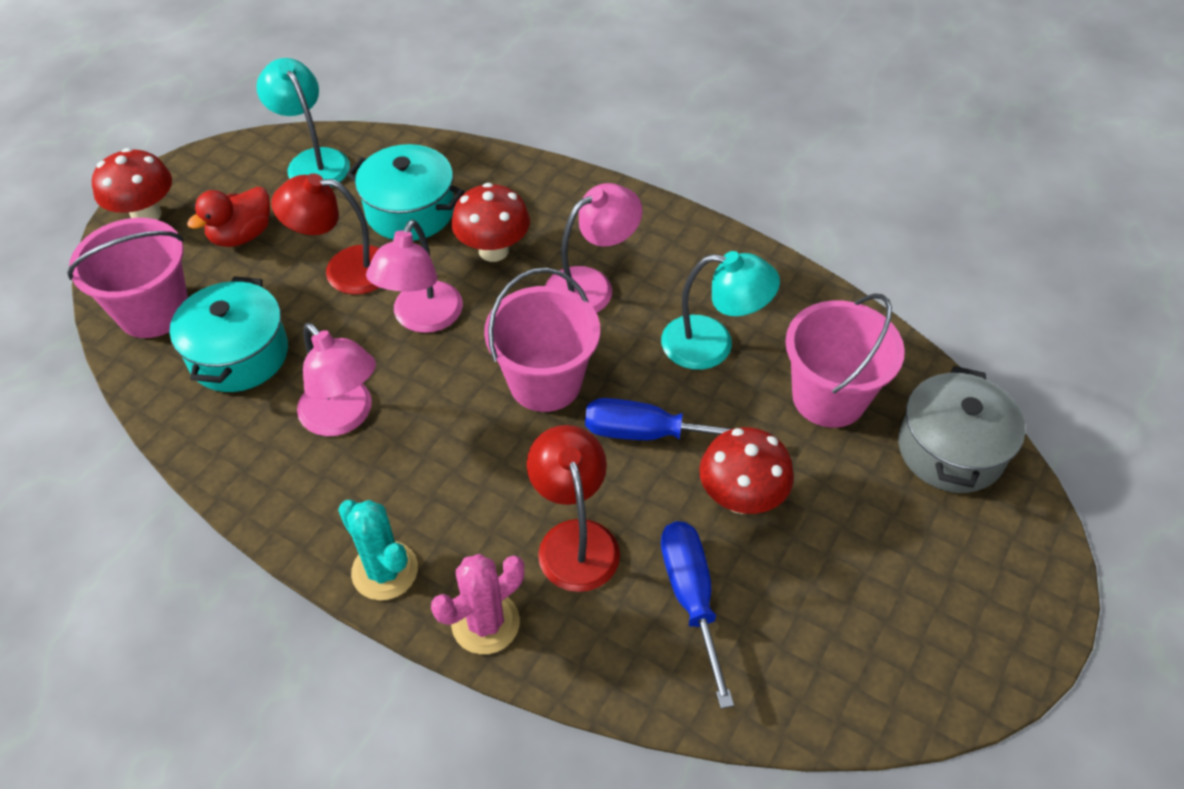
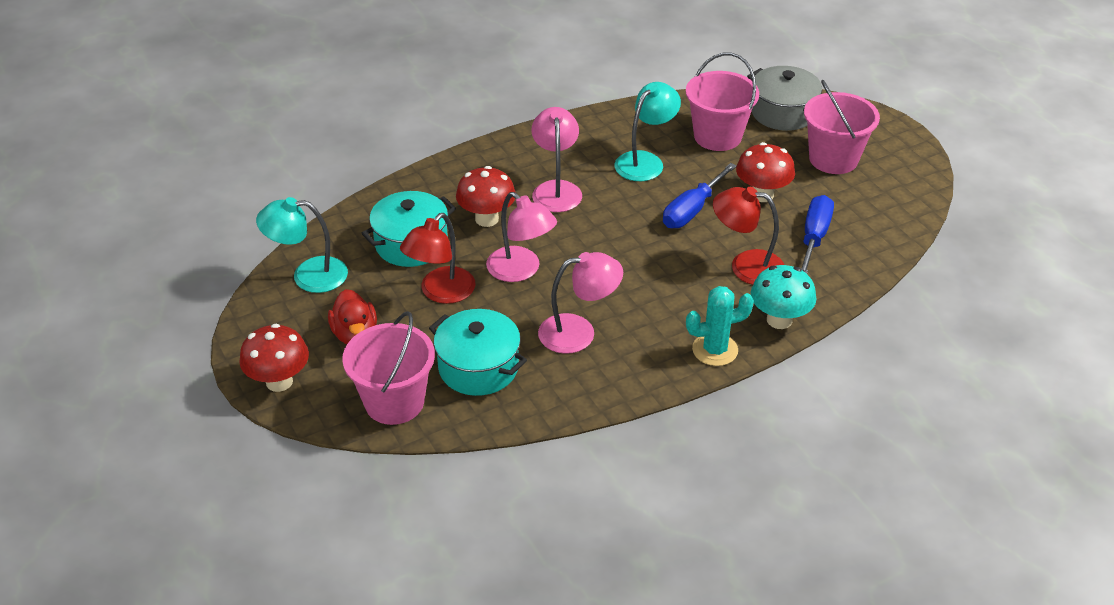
camera: 60 degrees left, 10 degrees down
(485, 623) = (779, 320): pink cactus -> turquoise mushroom
(545, 382) = (620, 236): pink bucket -> pink bucket (833, 159)
(691, 598) = (814, 237): blue screwdriver -> blue screwdriver turned 90 degrees clockwise

